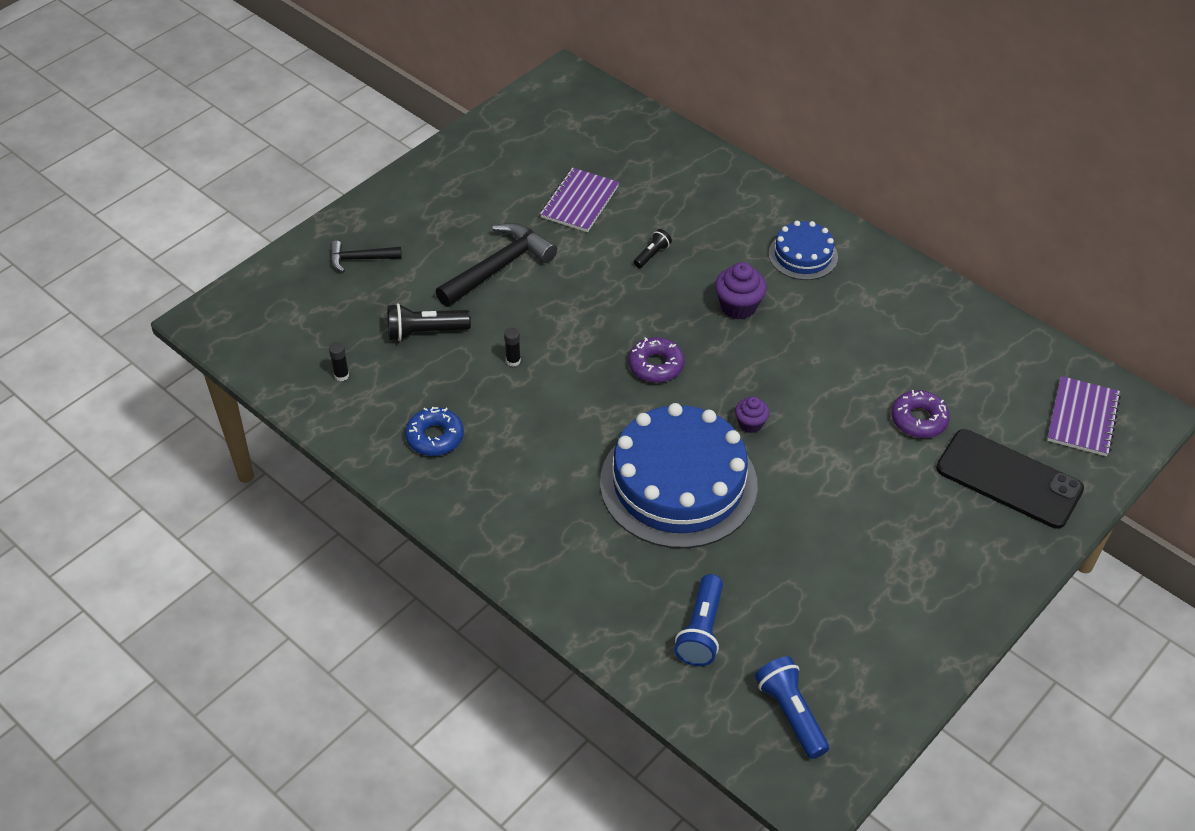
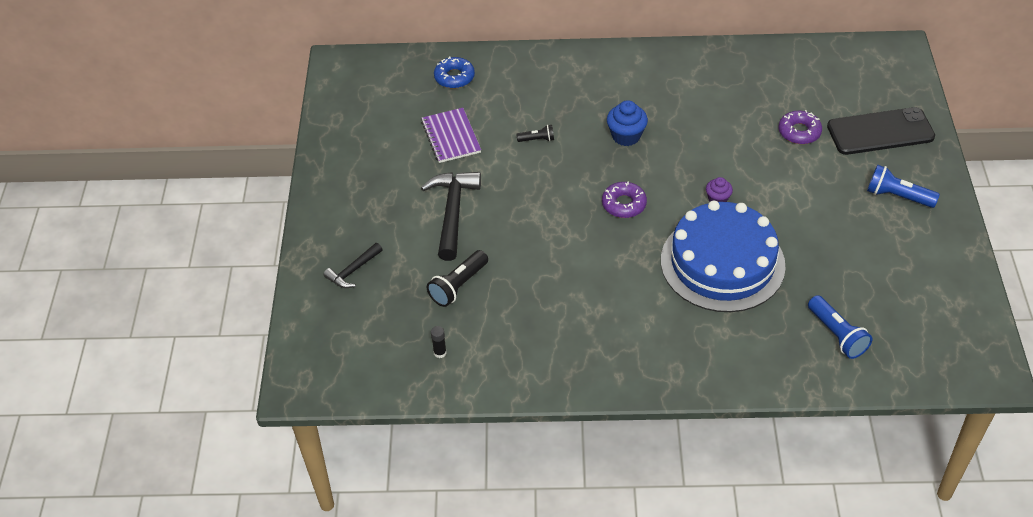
camera: 40 degrees left, 0 degrees up
(435, 437) = (549, 345): blue donut -> blue donut (454, 77)
(513, 361) = (537, 263): black glue stick -> none
(652, 254) = (537, 139): black flashlight -> black flashlight turned 90 degrees clockwise
(738, 306) = (626, 136): purple cupcake -> blue cupcake
(791, 713) = (934, 341): blue flashlight -> blue flashlight (897, 196)
(803, 255) = (624, 81): blue cake -> none
(1082, 418) = (874, 73): purple notebook -> none

